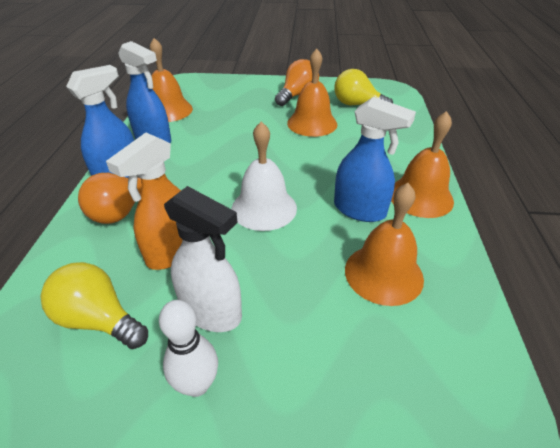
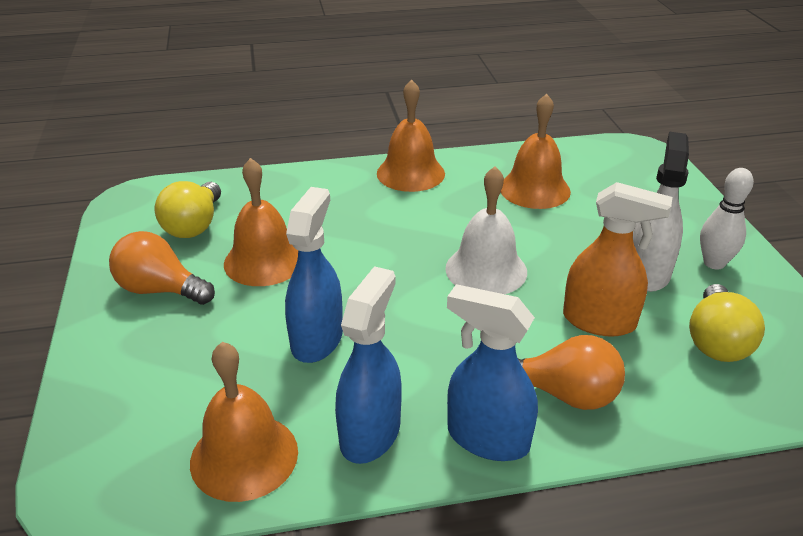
camera: 105 degrees left, 5 degrees down
(360, 210) = (453, 206): blue spray bottle -> blue spray bottle (317, 339)

